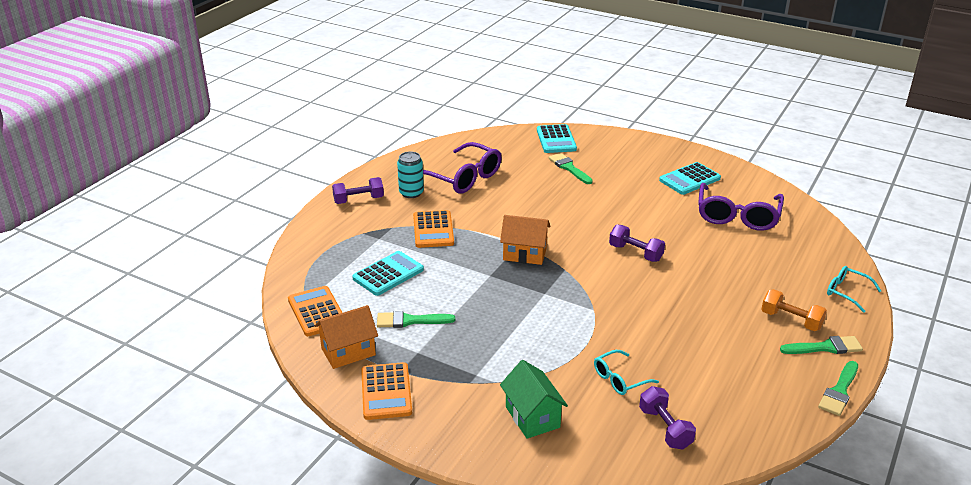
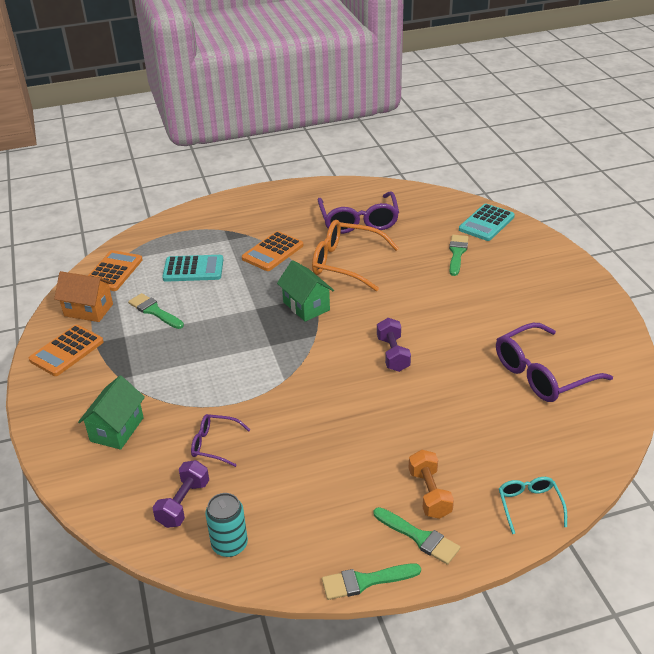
camera: 45 degrees right, 5 degrees up
(358, 200) = (259, 203): purple dumbbell -> none
(411, 193) = (302, 215): turquoise can -> turquoise can (229, 545)
(503, 211) = (345, 263): none -> orange glasses
(525, 254) = (306, 306): orange house -> green house
(619, 379) = (214, 444): turquoise glasses -> purple glasses
(689, 179) = (552, 316): turquoise calculator -> none

